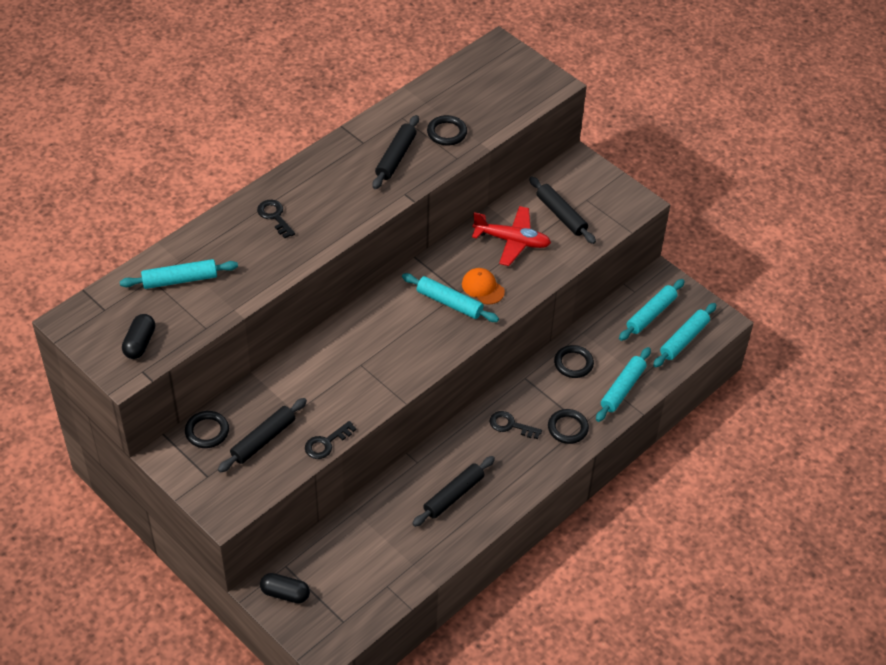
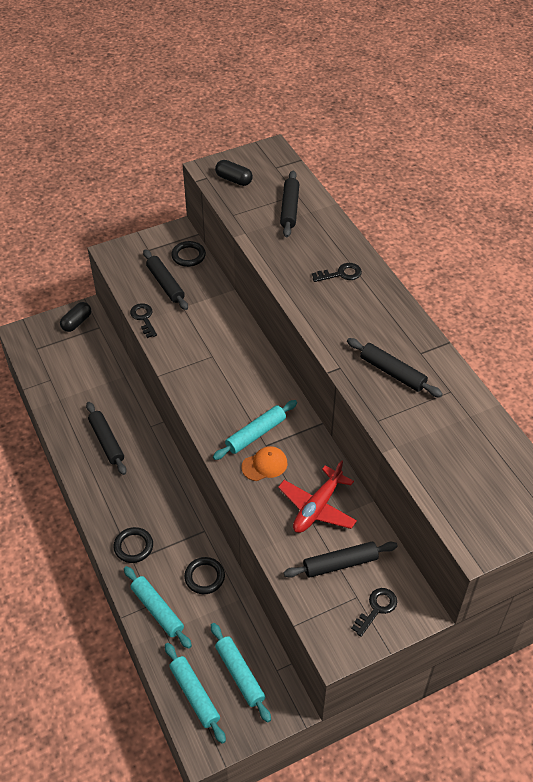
camera: 110 degrees right, 0 degrees up
(180, 280) = (289, 209): turquoise rolling pin -> black rolling pin
(447, 133) = (418, 422): black ring -> none
(510, 425) = (157, 503): black key -> black key (376, 609)

